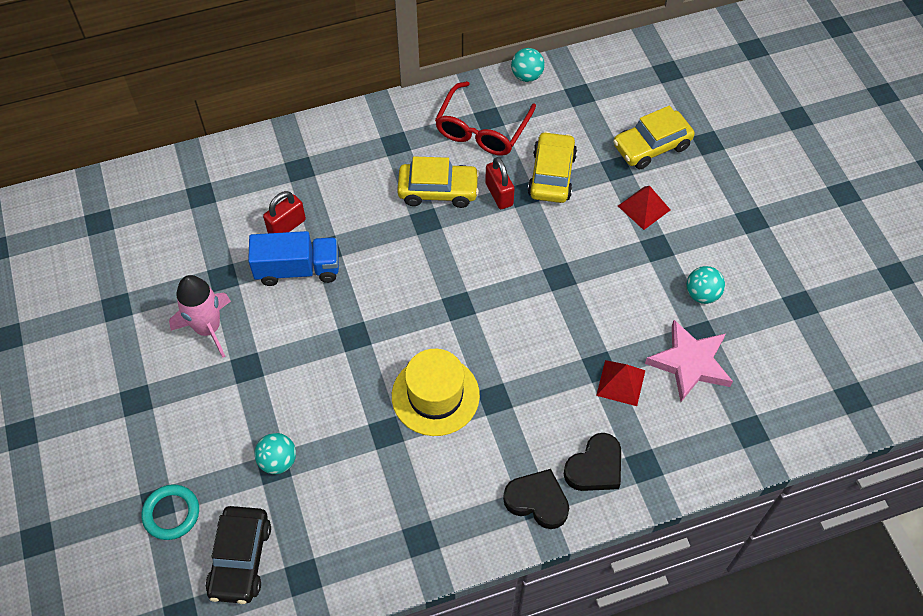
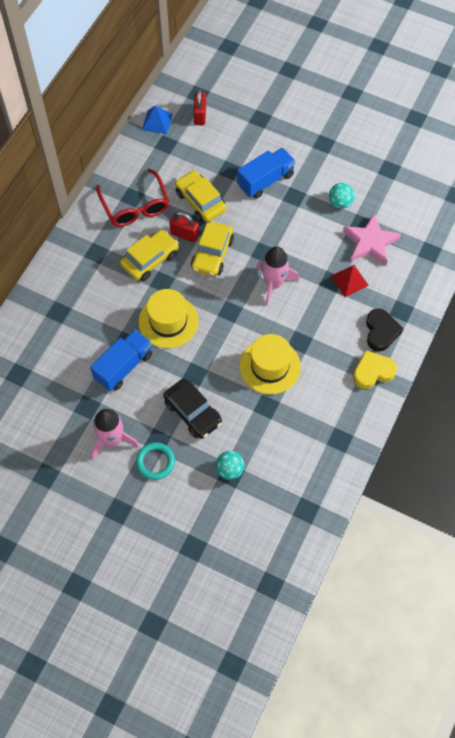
camera: 45 degrees left, 5 degrees up
(171, 513) = (207, 545): turquoise ring -> turquoise ring (155, 462)
(240, 559) = (267, 532): black car -> black car (193, 412)
(286, 226) = (89, 349): red padlock -> red padlock (200, 115)
(387, 263) = (168, 321): none -> yellow hat
(527, 76) = (125, 156): turquoise ball -> none
(534, 316) = (273, 283): none -> pink rocket
(537, 501) = (373, 372): black heart -> yellow heart
(594, 67) = (157, 122): none -> blue pyramid
(644, 207) = (265, 180): red pyramid -> blue truck
(651, 146) = (234, 143): yellow car -> yellow car (212, 254)

